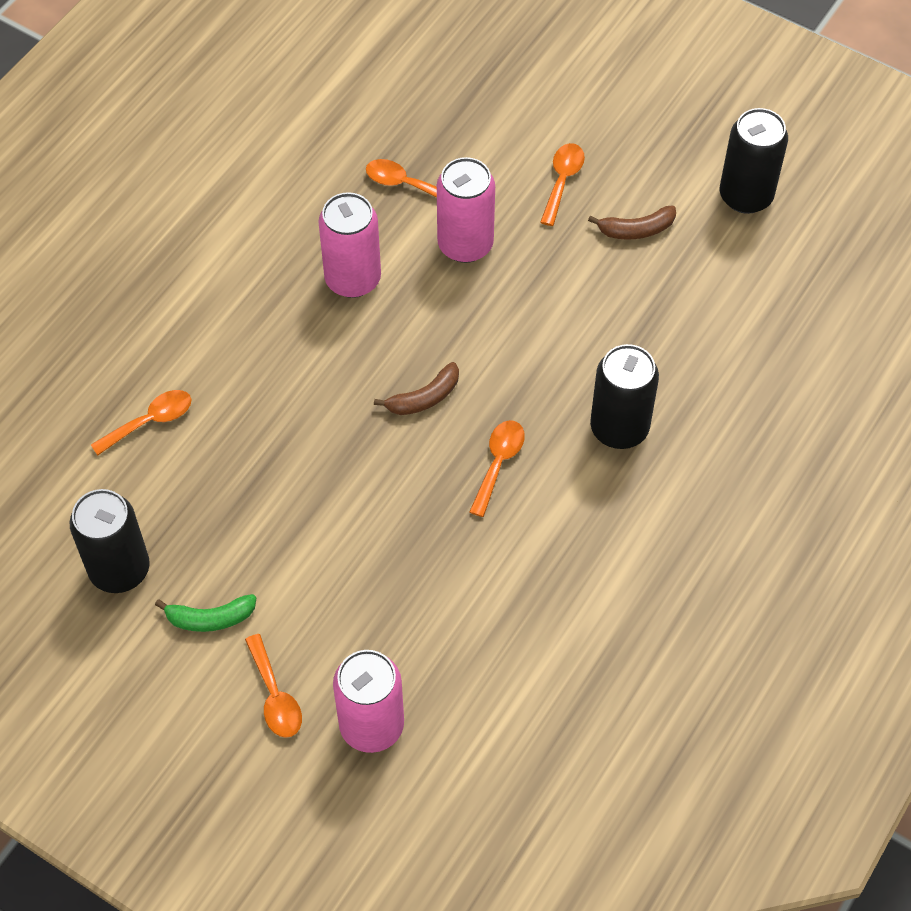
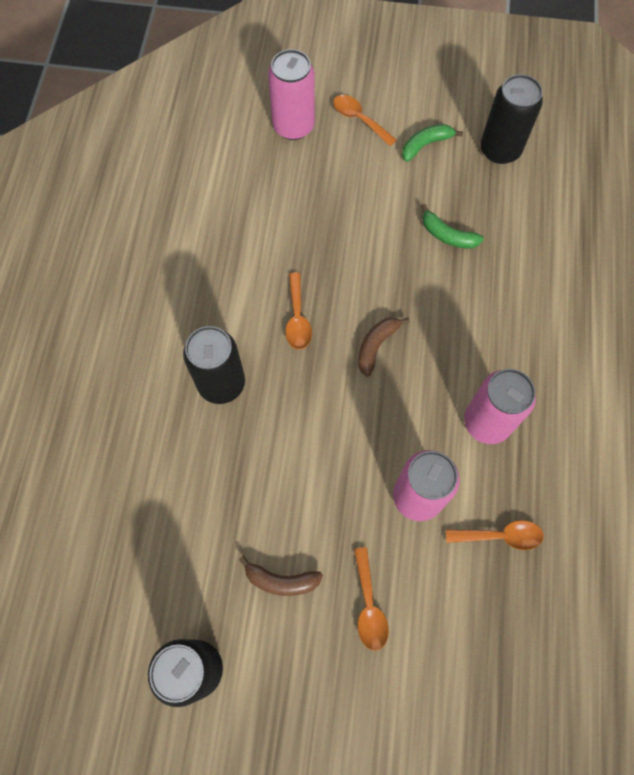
camera: 155 degrees right, 10 degrees up
(150, 422) = (552, 247): orange spoon -> none
(263, 487) = (447, 235): none -> green banana
(636, 230) = (281, 581): brown banana -> brown banana turned 135 degrees counterclockwise

